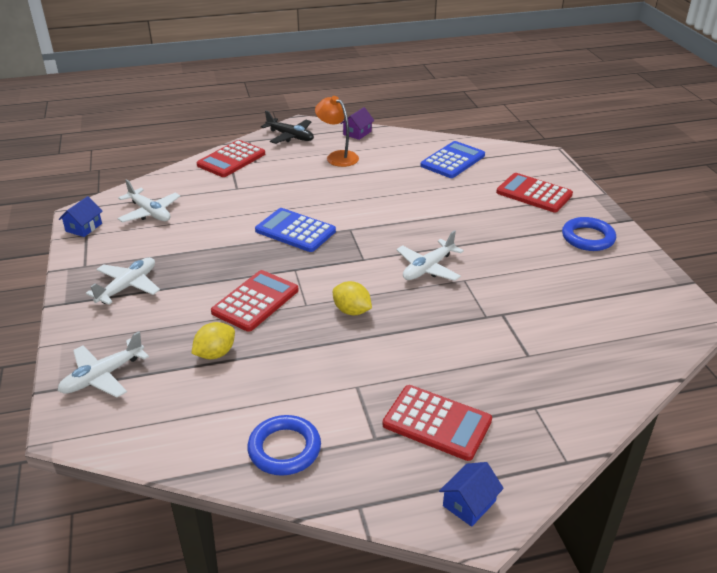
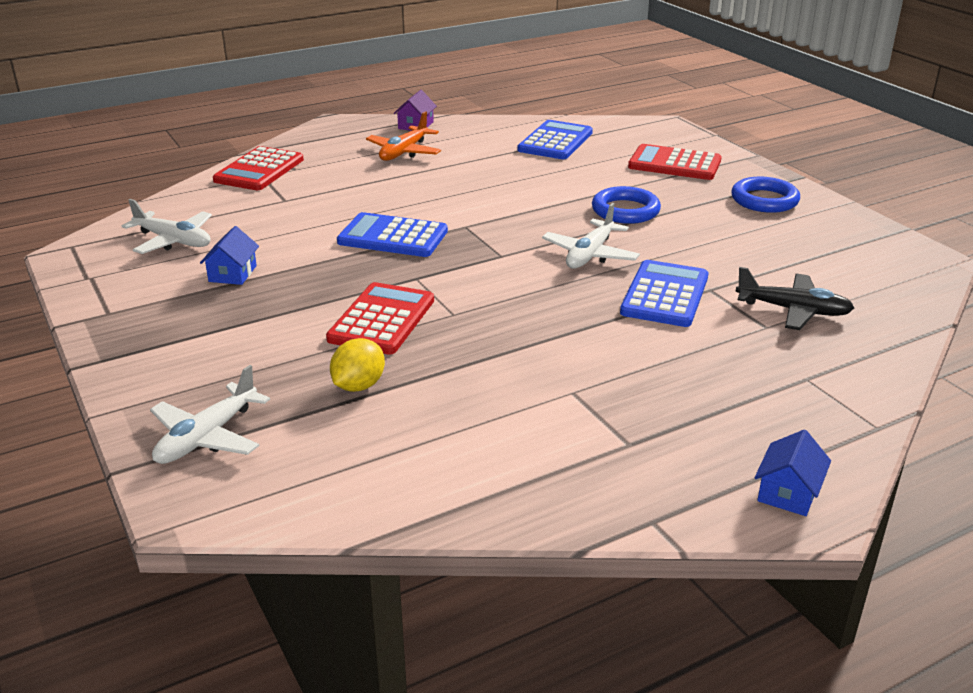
camera: 15 degrees left, 5 degrees down
(84, 227) = (82, 269): blue house -> blue house (233, 274)
(128, 286) = (187, 328): white plane -> none
(284, 449) = (516, 476): blue ring -> blue ring (625, 211)
(290, 136) = (327, 137): black plane -> black plane (793, 310)
(337, 156) = (404, 152): orange lamp -> orange plane
(352, 311) = (518, 312): yellow lemon -> none
(437, 423) = (697, 414): red calculator -> none
(465, 313) = (665, 295): none -> blue calculator

